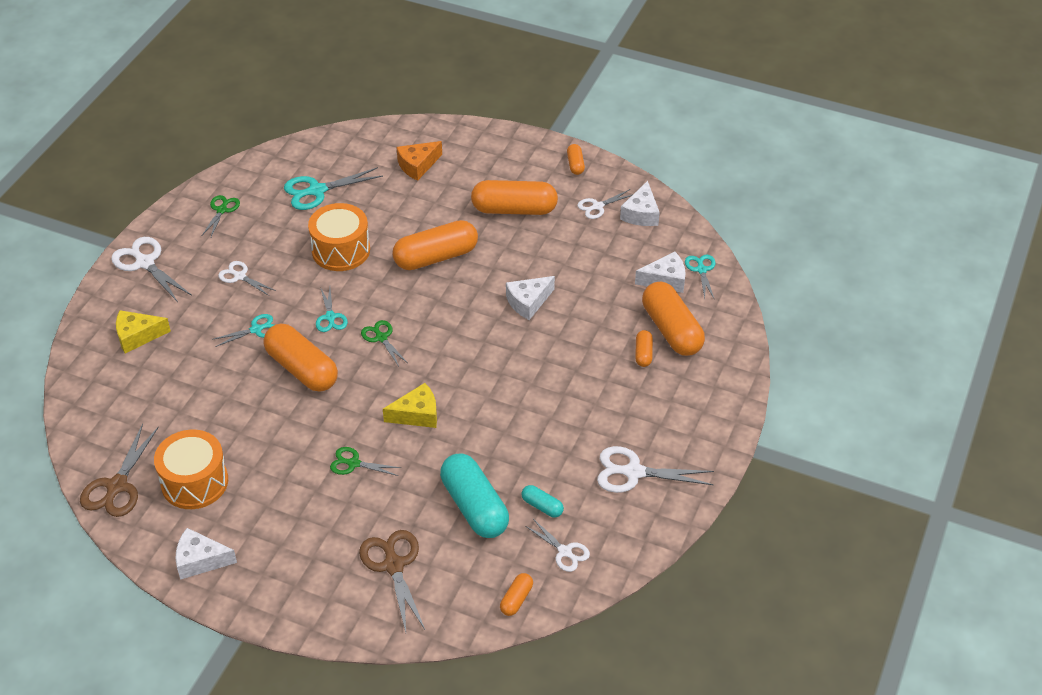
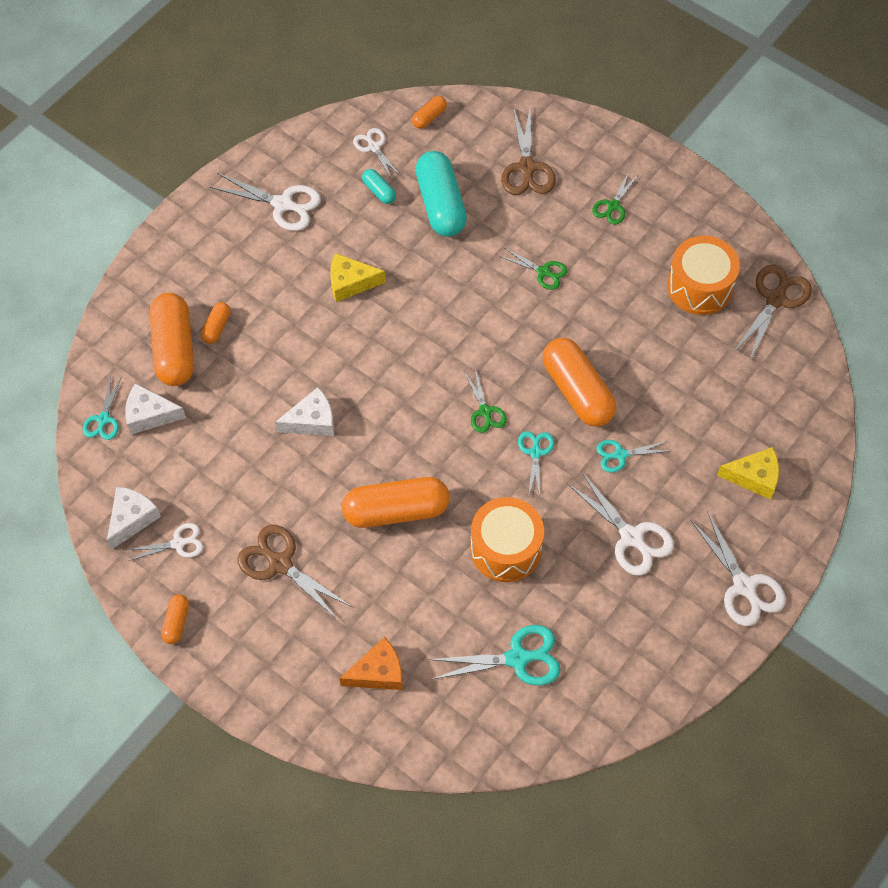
camera: 165 degrees left, 15 degrees up
(200, 560) = (699, 209): white cheese -> none
(222, 210) = (644, 653): green scissors -> green scissors (613, 206)
(240, 276) = (631, 537): white scissors -> white scissors, size x1.65
(417, 414) = (469, 310): yellow cheese -> yellow cheese (350, 283)
(514, 209) = (280, 564): orange capsule -> brown scissors

